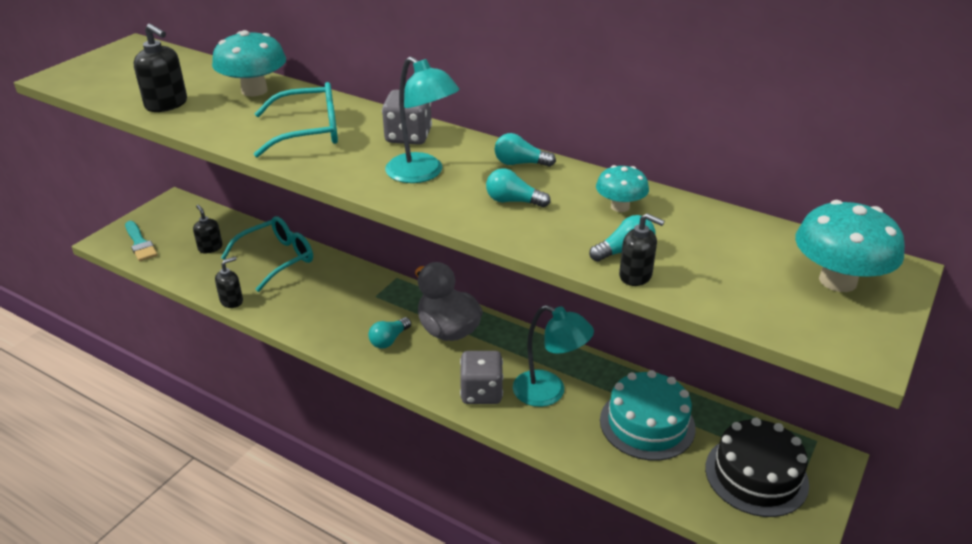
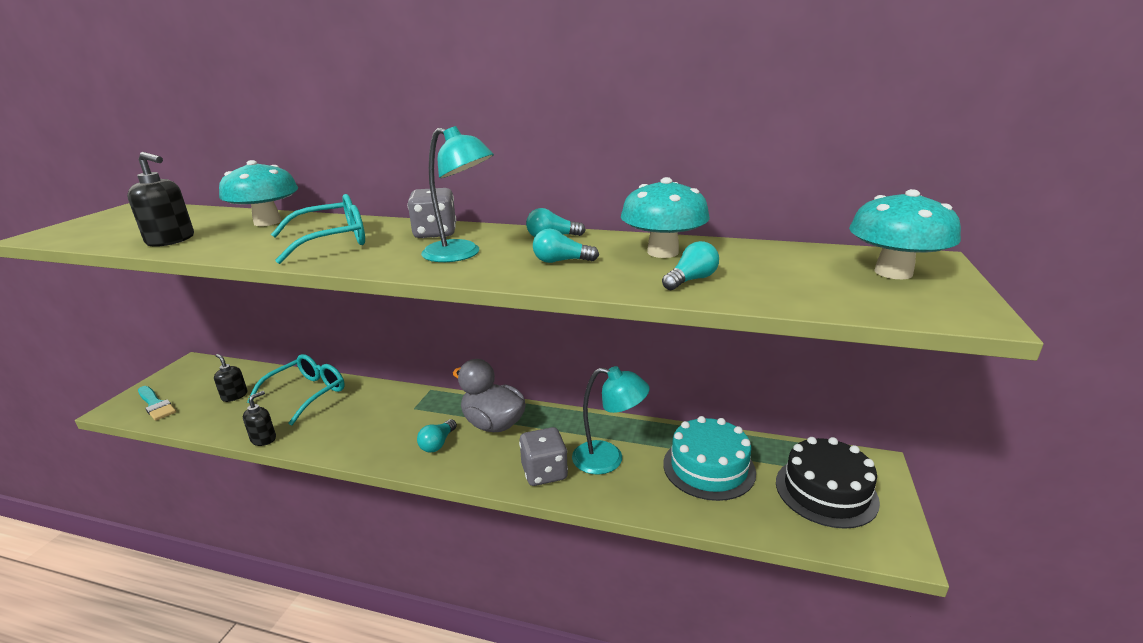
camera: 15 degrees left, 10 degrees down
(620, 207) = (662, 252): turquoise mushroom -> turquoise mushroom, size x1.70
(636, 276) = (716, 295): black soap dispenser -> none

